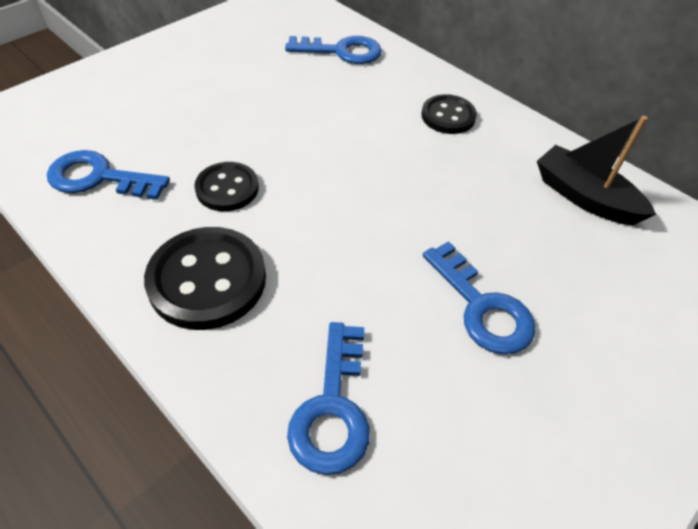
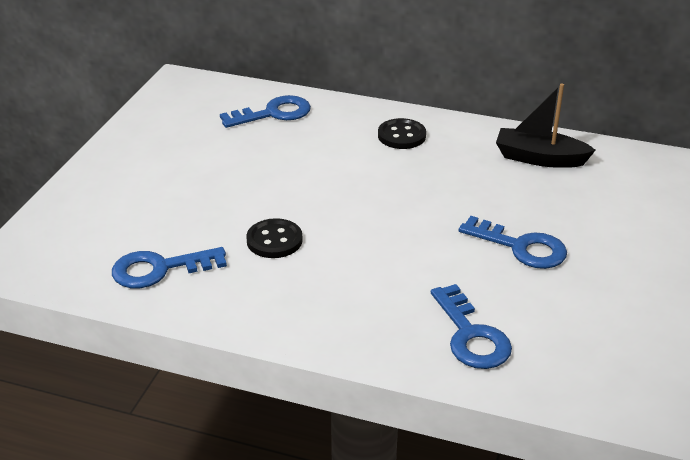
camera: 25 degrees left, 15 degrees down
(207, 280) = (317, 301): black button -> none

